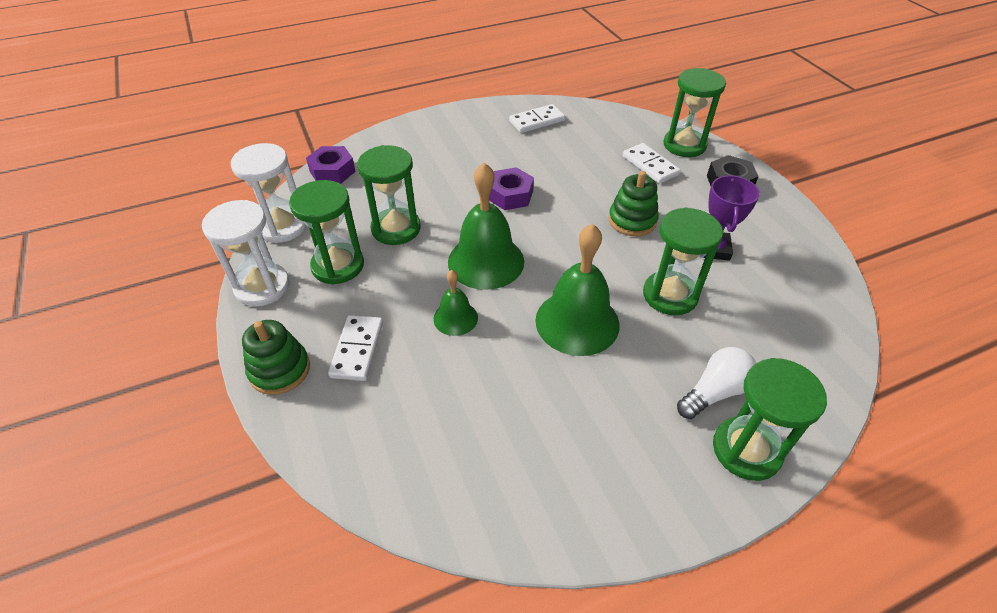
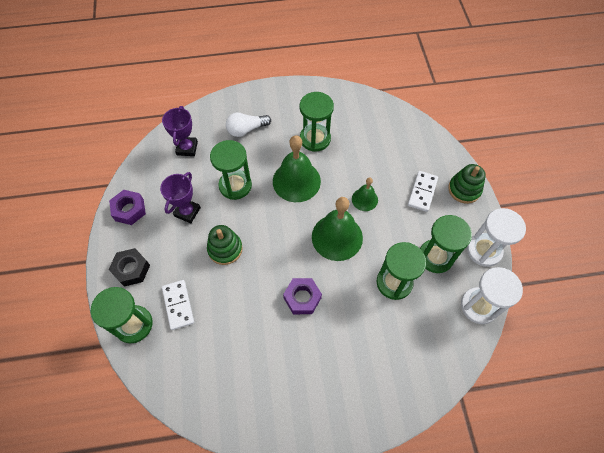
camera: 165 degrees left, 15 degrees up
(332, 171) = (444, 368): purple nut -> purple nut (129, 210)
(536, 121) = (245, 400): white domino -> none
(746, 450) = (249, 104): green hourglass -> green hourglass (315, 139)
(790, 334) = (187, 148): none -> purple trophy

